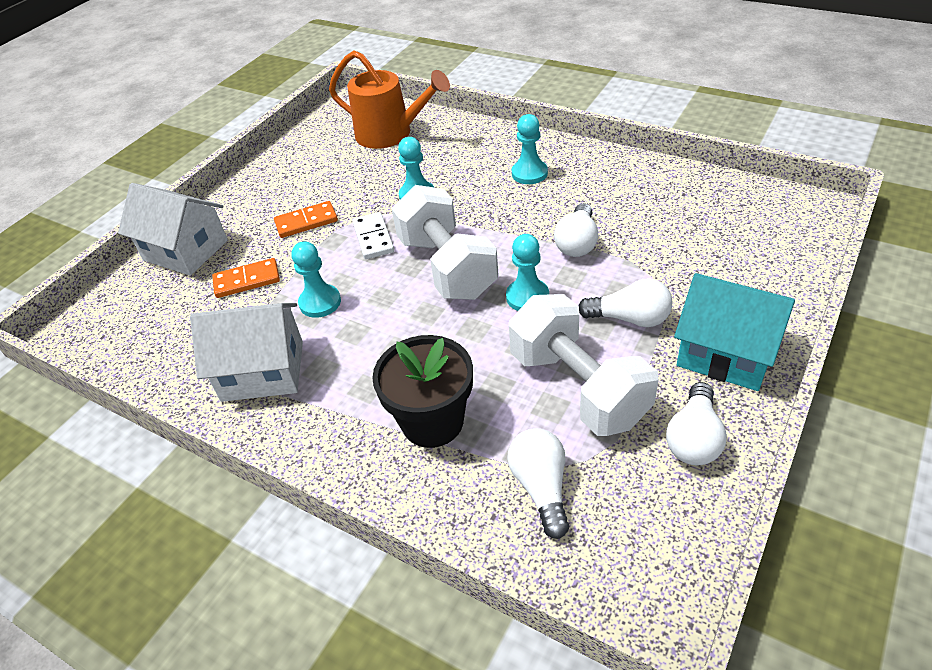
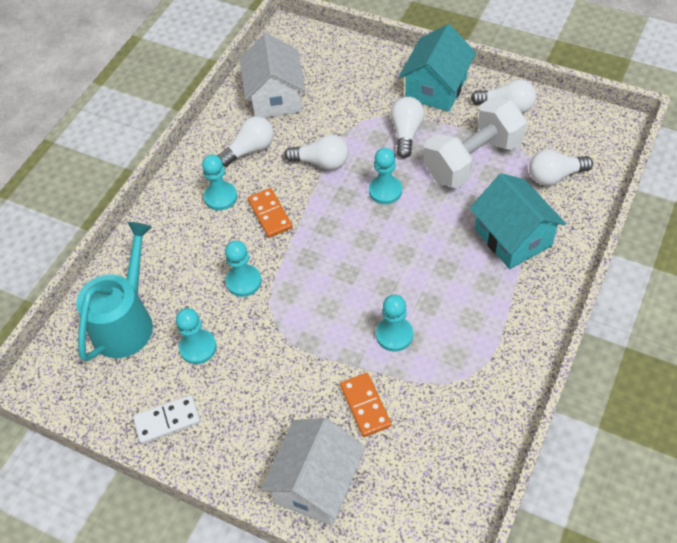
camera: 95 degrees left, 10 degrees up
(263, 371) = (477, 360): white house -> white house (275, 97)
(306, 222) = (277, 373): orange domino -> orange domino (270, 214)
(350, 174) = (198, 347): none -> turquoise pawn
(373, 238) = (306, 308): white domino -> white domino (167, 420)
(391, 134) = (126, 321): orange watering can -> turquoise watering can
(432, 422) = (513, 237): black flower pot -> turquoise house
(447, 267) = (349, 246): white dumbbell -> none
(598, 188) = (250, 150): none -> white light bulb

